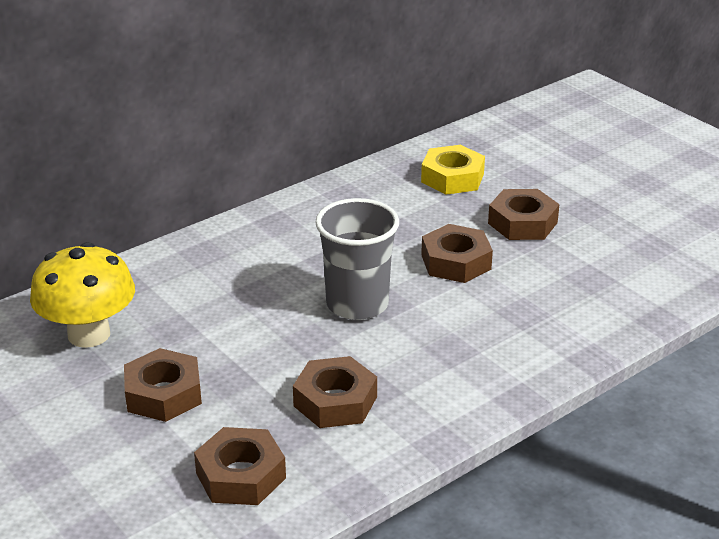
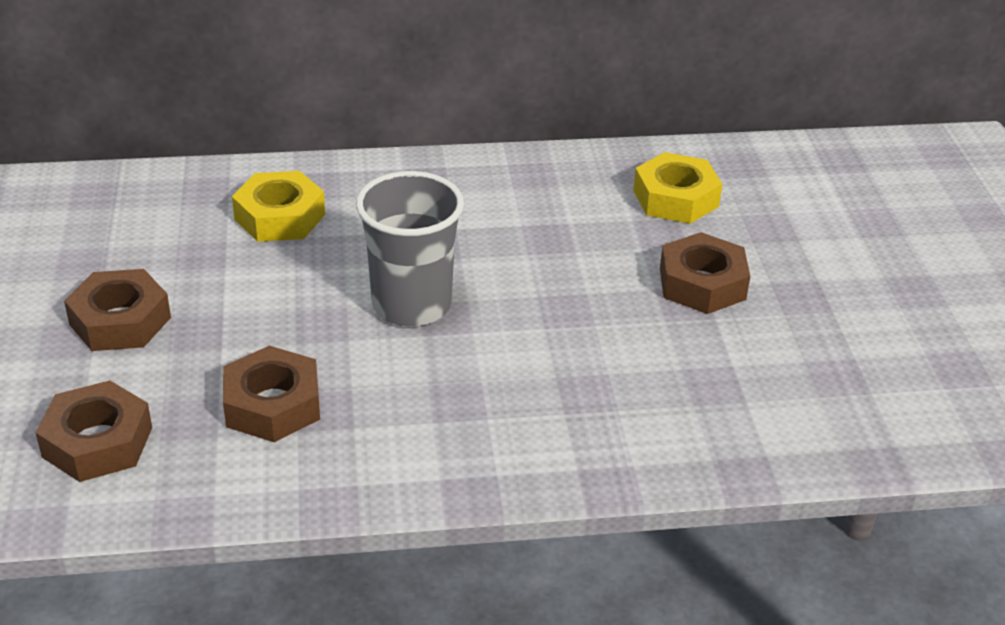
camera: 30 degrees right, 5 degrees up
(89, 334) = (120, 228): yellow mushroom -> none
(201, 283) = (280, 217): none -> yellow nut
(456, 262) = (572, 300): brown nut -> none

